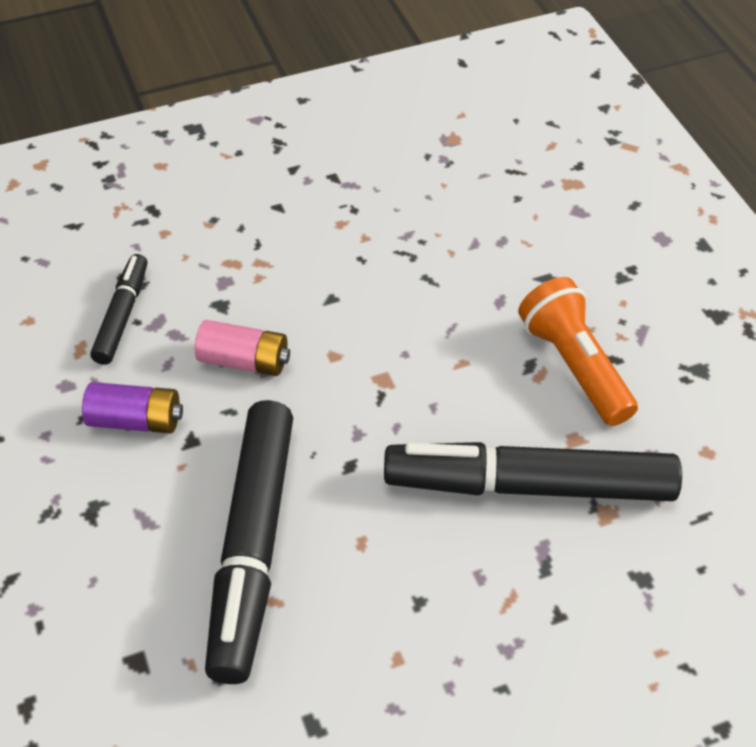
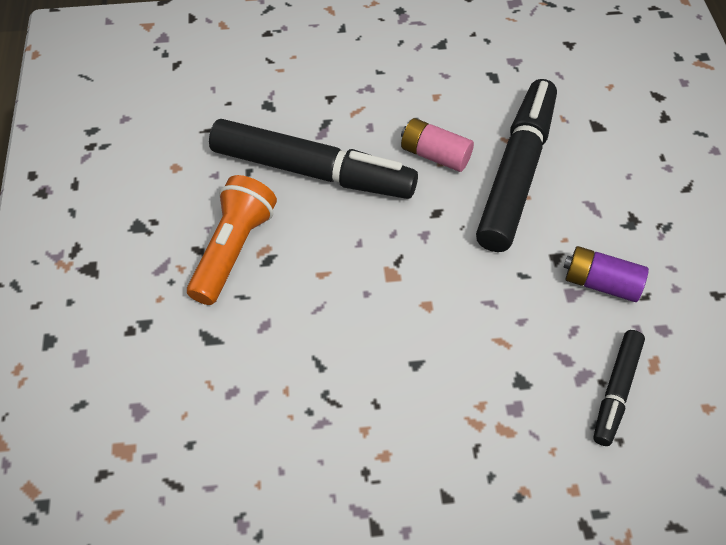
camera: 165 degrees left, 5 degrees up
(244, 361) = (506, 317): pink battery -> pink battery (435, 155)
(574, 366) = (233, 250): orange flashlight -> orange flashlight turned 150 degrees counterclockwise

